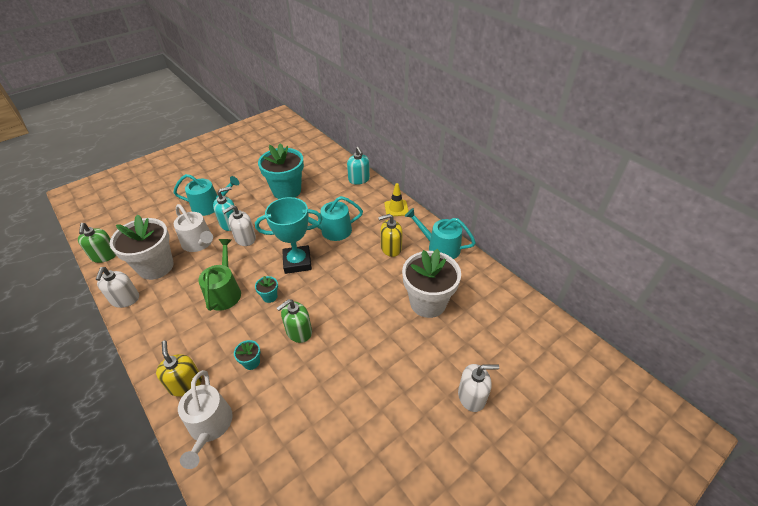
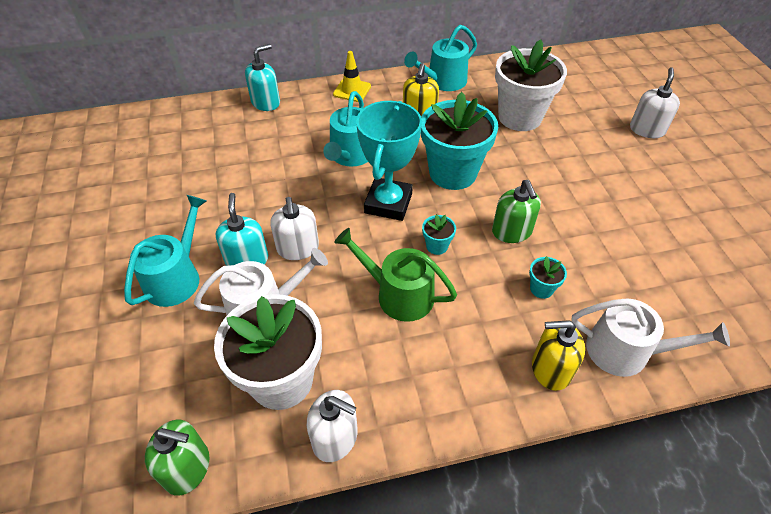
camera: 65 degrees left, 5 degrees up
(287, 191) = (223, 177): turquoise flower pot -> turquoise flower pot (452, 173)
(359, 179) = (266, 102): turquoise soap dispenser -> turquoise soap dispenser turned 45 degrees counterclockwise

